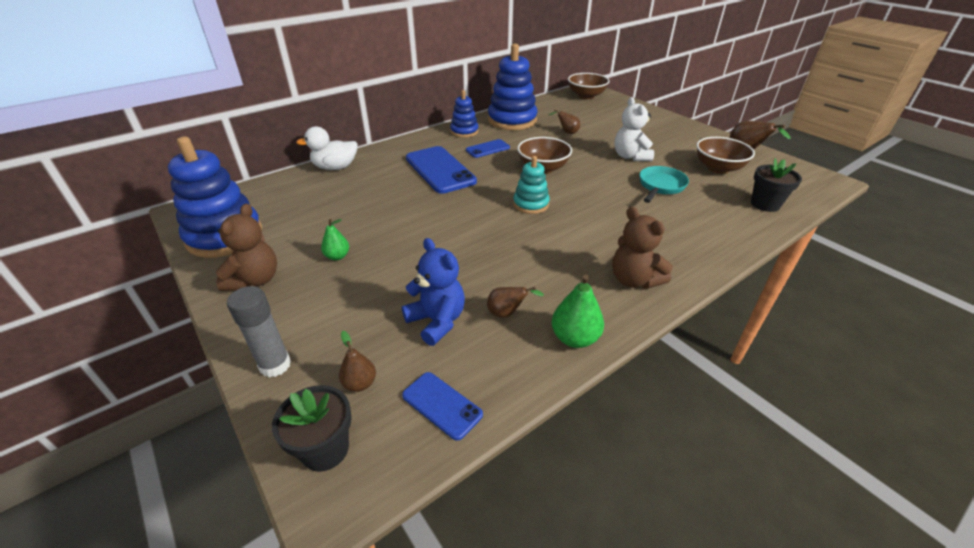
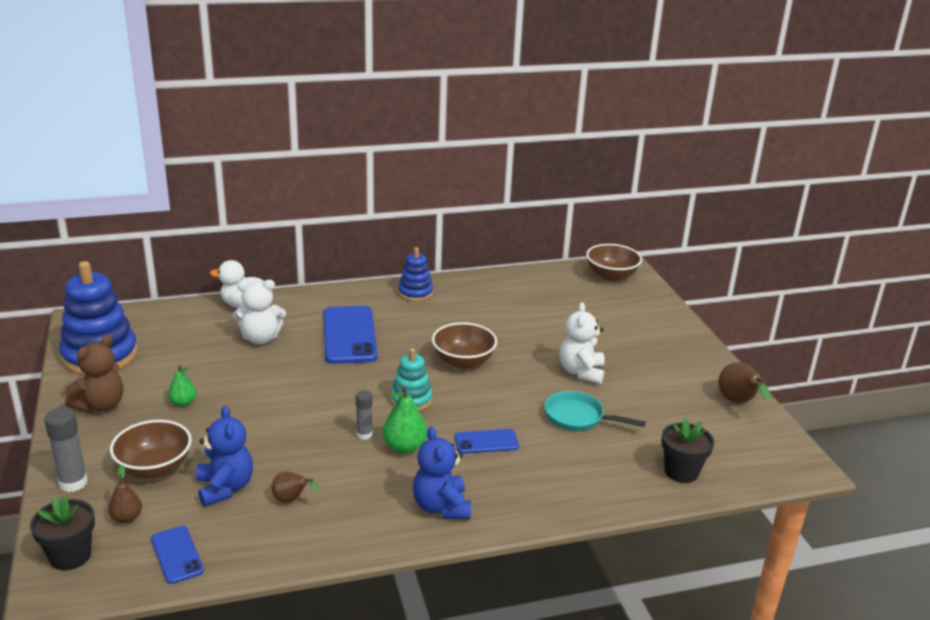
camera: 20 degrees right, 10 degrees down
(368, 188) = (260, 338): none -> white teddy bear
(487, 149) = (423, 322): blue phone -> blue phone (486, 442)
(512, 120) = (484, 290): blue stacking toy -> none
(519, 240) = (364, 434): none -> grey glue stick
(567, 132) = (535, 322): brown pear -> none
(575, 338) = (332, 540): green pear -> green pear (404, 447)
(634, 280) = (441, 507): brown teddy bear -> blue teddy bear
(660, 186) = (578, 417): turquoise pan -> turquoise pan turned 120 degrees counterclockwise
(718, 168) = (675, 414): brown bowl -> brown bowl (154, 468)

